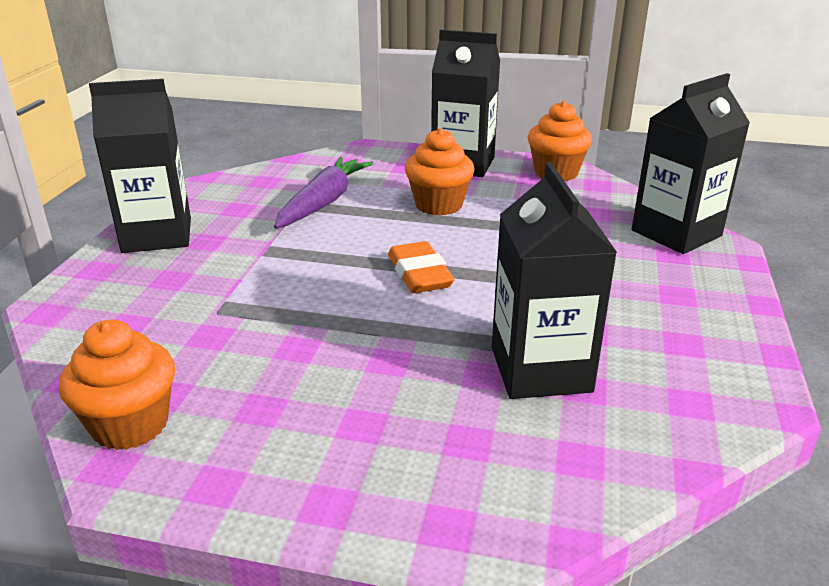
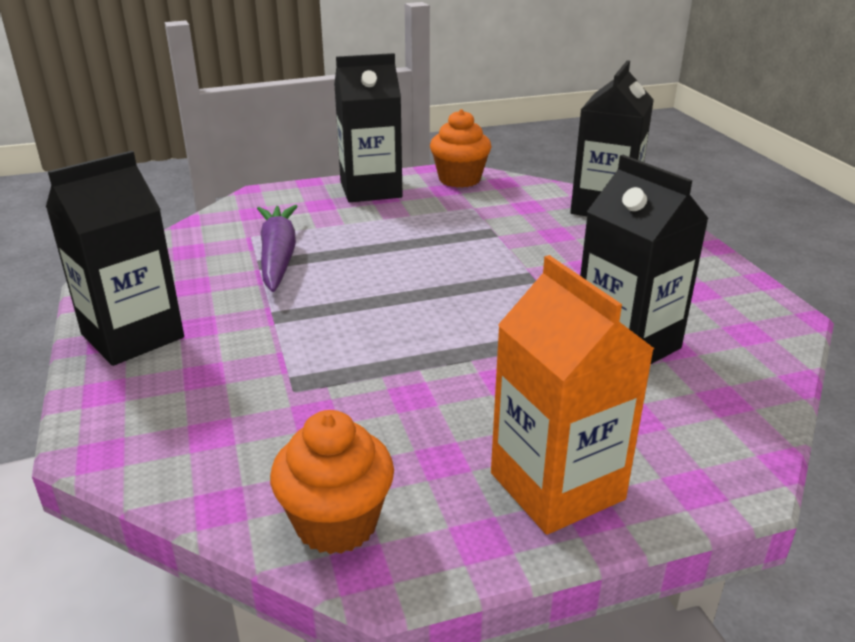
camera: 30 degrees left, 0 degrees up
(324, 469) = (557, 486): none -> orange carton
(420, 274) = (445, 297): orange eraser -> none
(438, 205) = (391, 232): orange cupcake -> none

